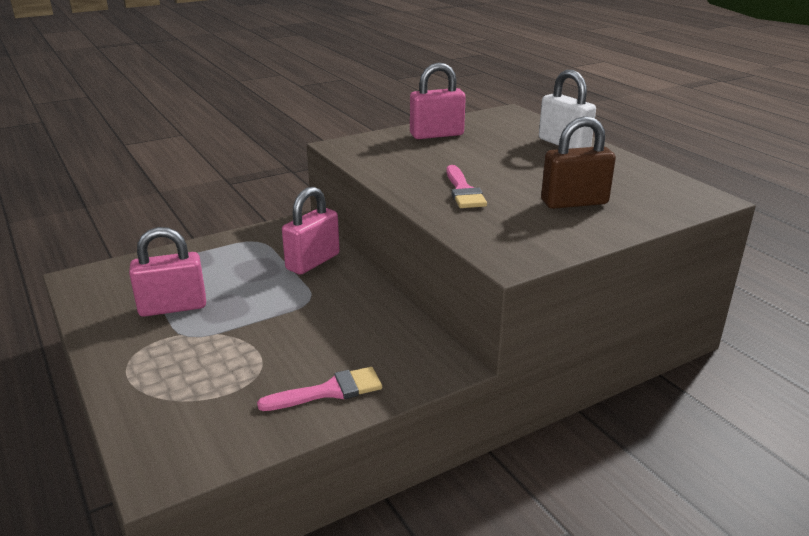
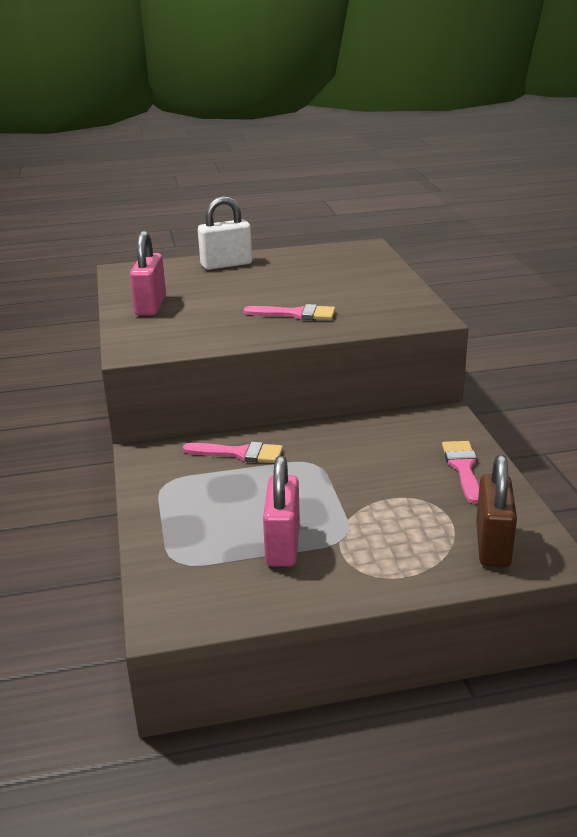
camera: 70 degrees left, 0 degrees up
(313, 262) = (240, 453): pink padlock -> pink brush
(574, 202) = (347, 282): brown padlock -> brown padlock (492, 545)

